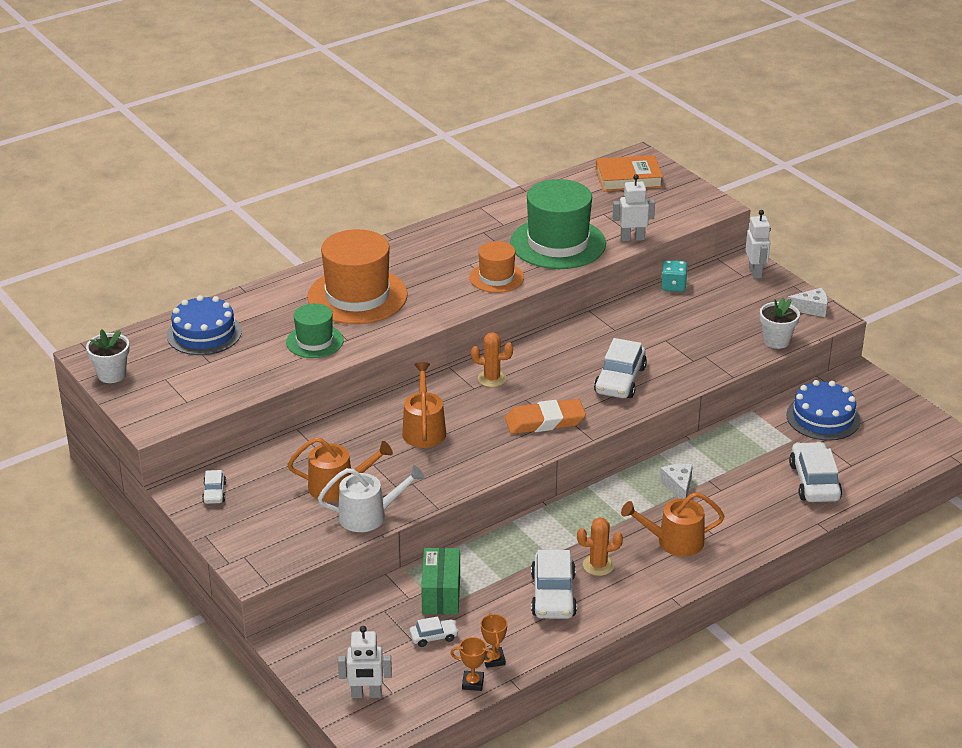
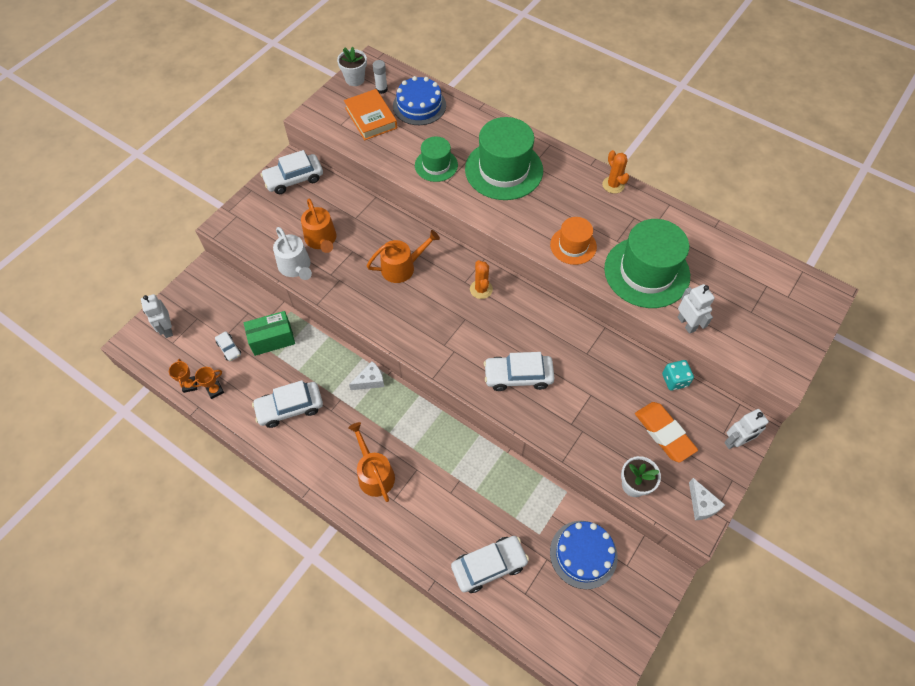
camera: 70 degrees right, 25 degrees up
(150, 357) = (381, 89): none -> white glue stick
(214, 493) = (294, 179): white car -> white car, size x1.94
(357, 296) = (504, 170): orange hat -> green hat
(545, 421) = (442, 339): orange eraser -> orange eraser (664, 433)
(598, 565) = (330, 428): orange cactus -> orange cactus (613, 185)
(628, 178) = (784, 295): orange book -> orange book (371, 118)
(678, 486) = (442, 459): white cheese -> white cheese (370, 380)

